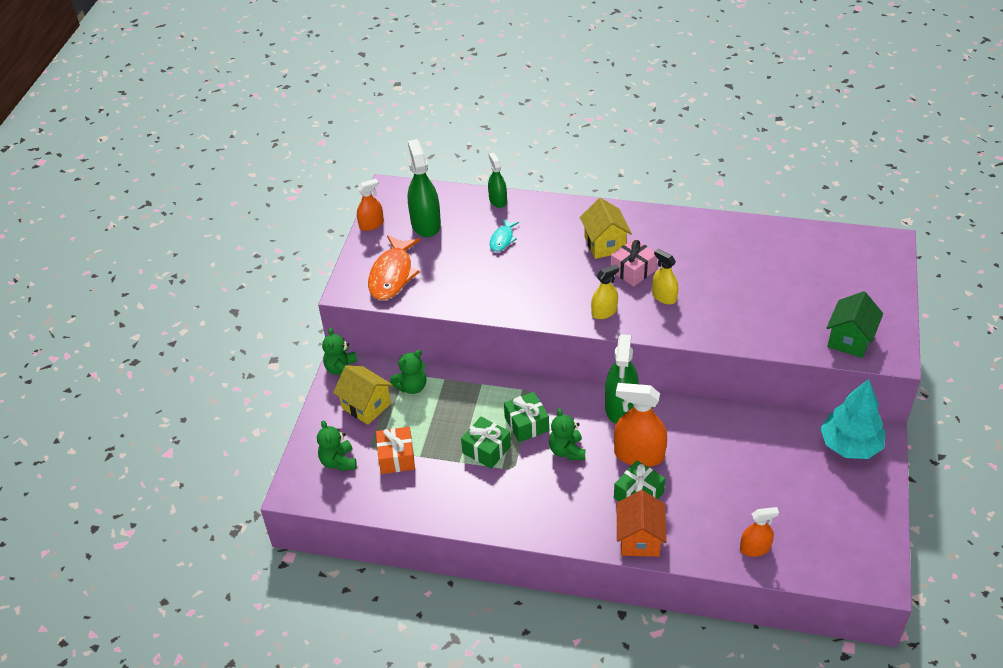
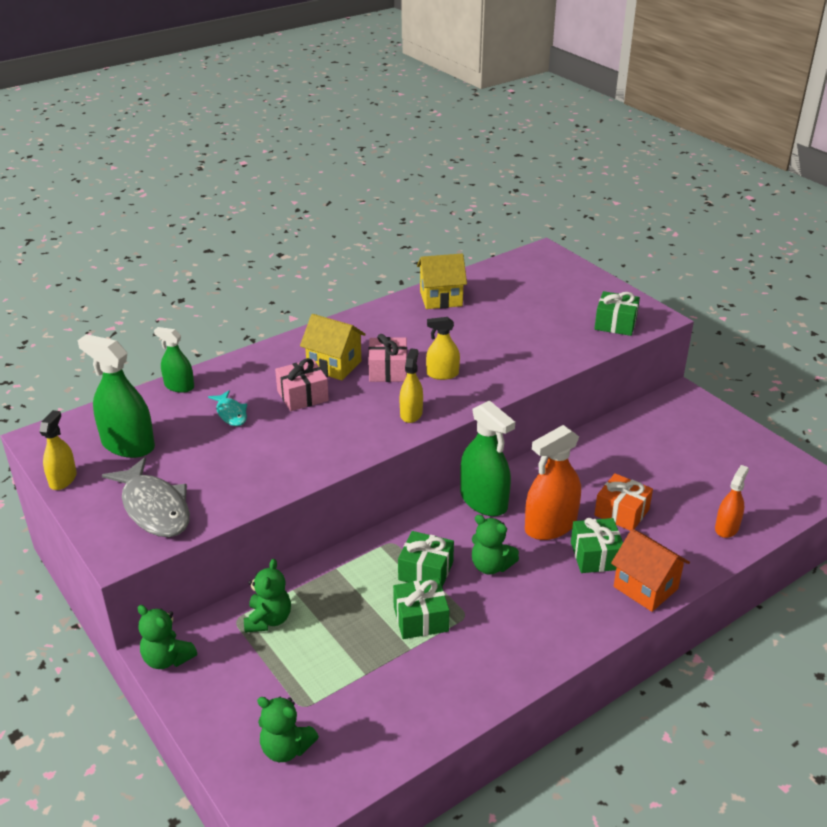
camera: 50 degrees left, 10 degrees down
(366, 406) = (243, 672): yellow house -> yellow house (441, 298)
(371, 224) = (63, 479): orange spray bottle -> yellow spray bottle
(392, 275) = (154, 508): orange fish -> grey fish
(396, 457) = (343, 694): orange gift -> orange gift (621, 512)
(557, 254) = (302, 396): none -> pink gift
(850, 340) = (615, 324): green house -> green gift
(850, 445) = (675, 414): turquoise tree -> none

